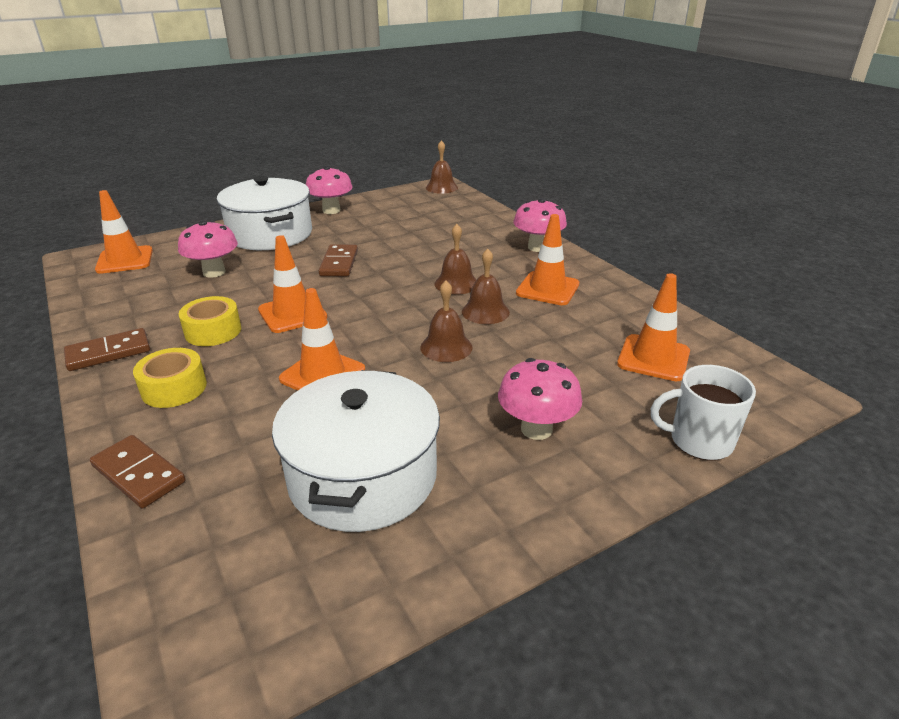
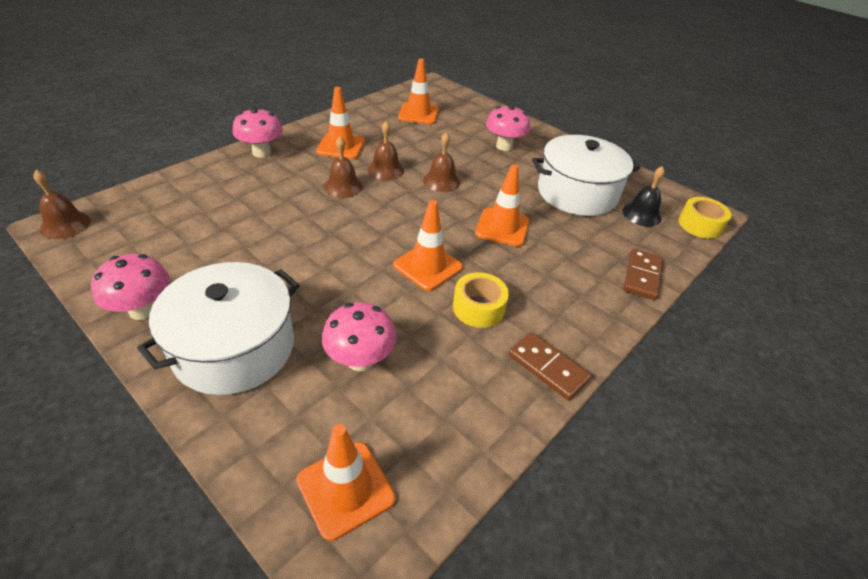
camera: 110 degrees left, 10 degrees up
(174, 388) = (563, 297): yellow tape -> yellow tape (700, 225)
(259, 546) = (641, 214): none -> black bell
(339, 263) = (315, 262): brown domino -> none
(699, 441) = (484, 107): white mug -> none

